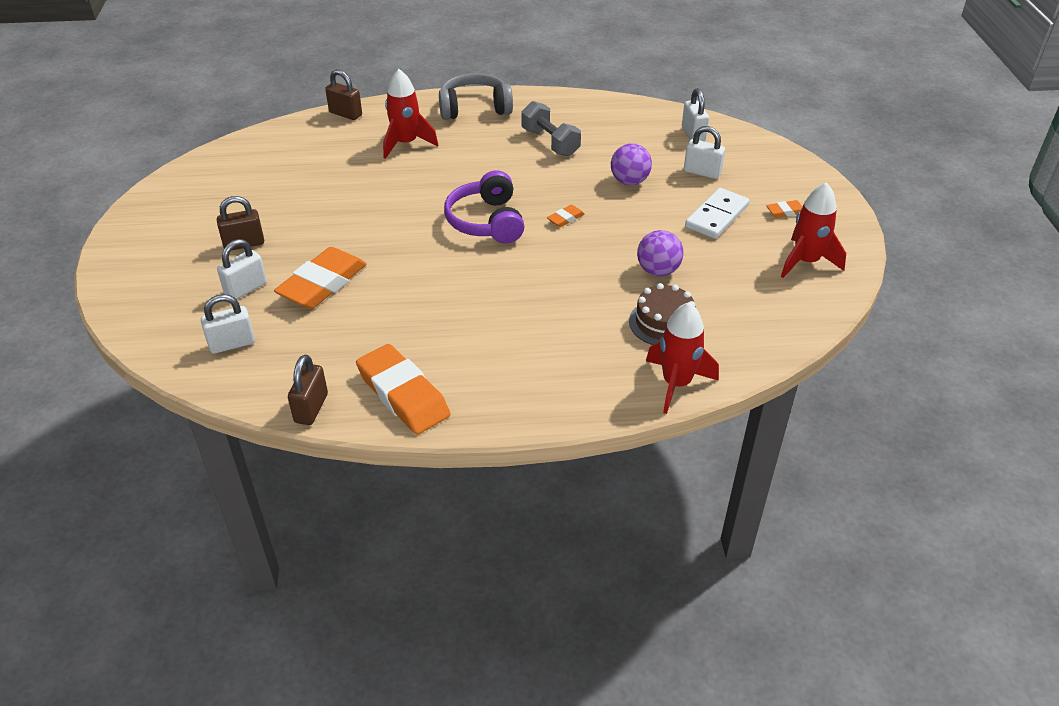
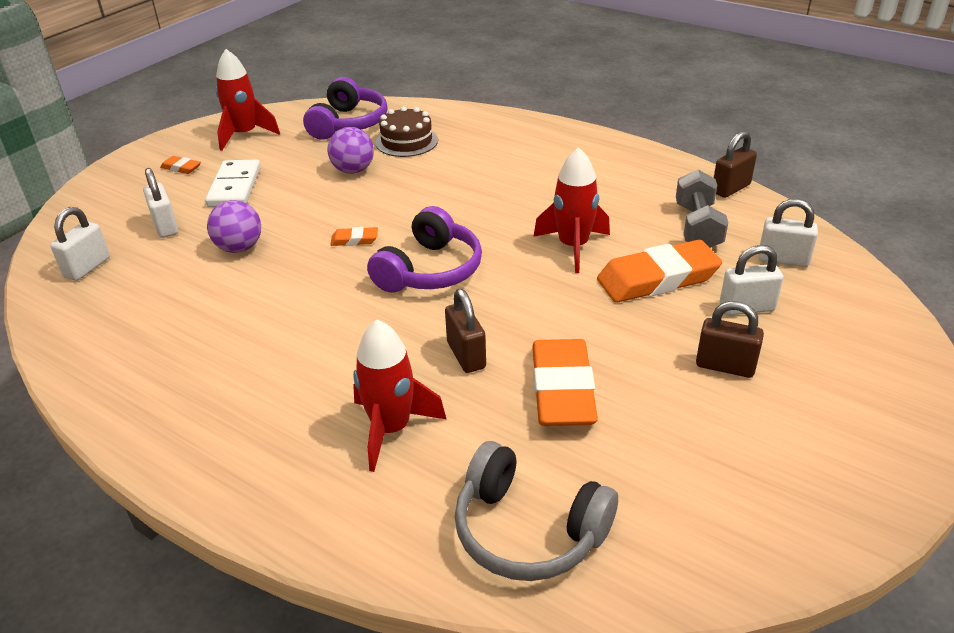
camera: 140 degrees left, 5 degrees down
(345, 114) = (413, 558): brown padlock -> brown padlock (466, 355)
(403, 394) = (649, 171): orange eraser -> orange eraser (562, 390)
(474, 108) = (222, 449): grey headphones -> grey headphones (528, 530)
(550, 142) = (229, 334): grey dumbbell -> grey dumbbell (697, 227)
(676, 383) = (453, 113): red rocket -> red rocket (573, 247)
(717, 216) = (234, 187): white domino -> white domino turned 75 degrees counterclockwise
(747, 318) = (348, 124): none -> purple headphones

